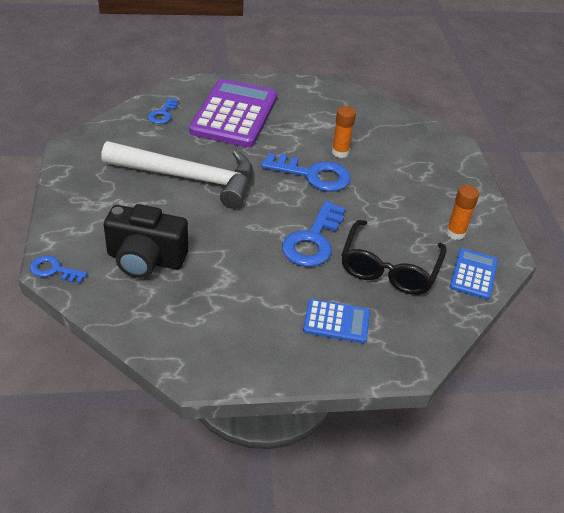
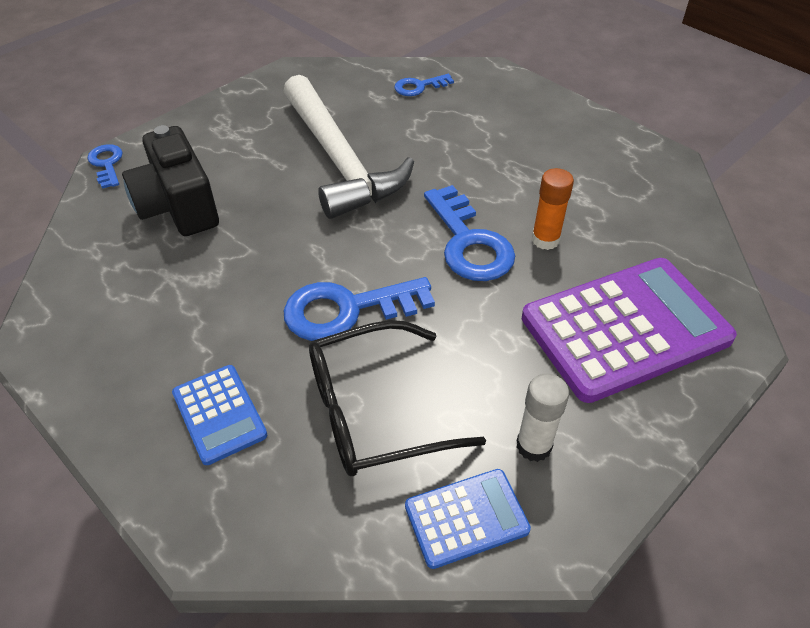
camera: 55 degrees right, 5 degrees up
(234, 114) = (491, 127): purple calculator -> purple calculator (625, 329)
(455, 233) = (533, 446): orange glue stick -> white glue stick

